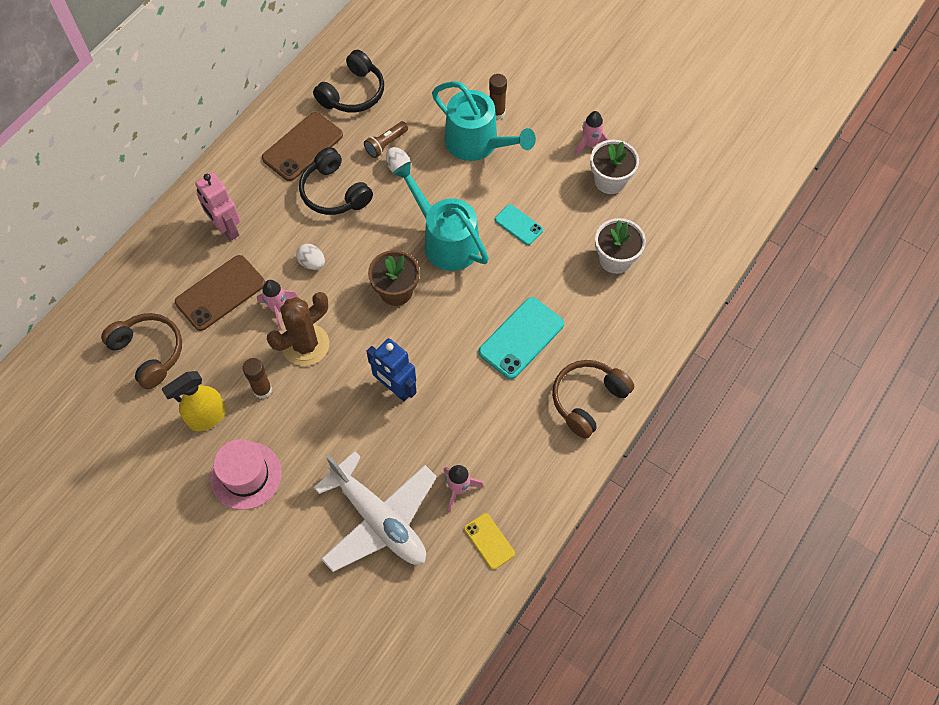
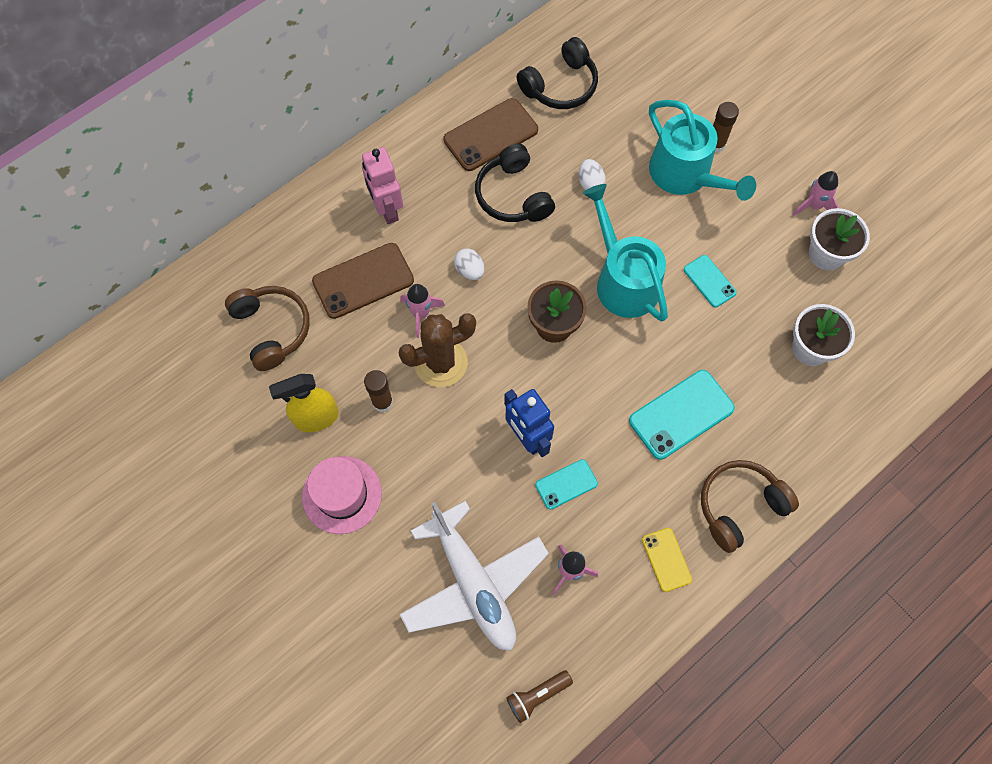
camera: 15 degrees right, 5 degrees up
(386, 144) = (583, 153): brown flashlight -> brown flashlight (537, 695)
(438, 418) = (566, 484): none -> turquoise phone
(489, 541) = (589, 641): yellow phone -> yellow phone (666, 559)

